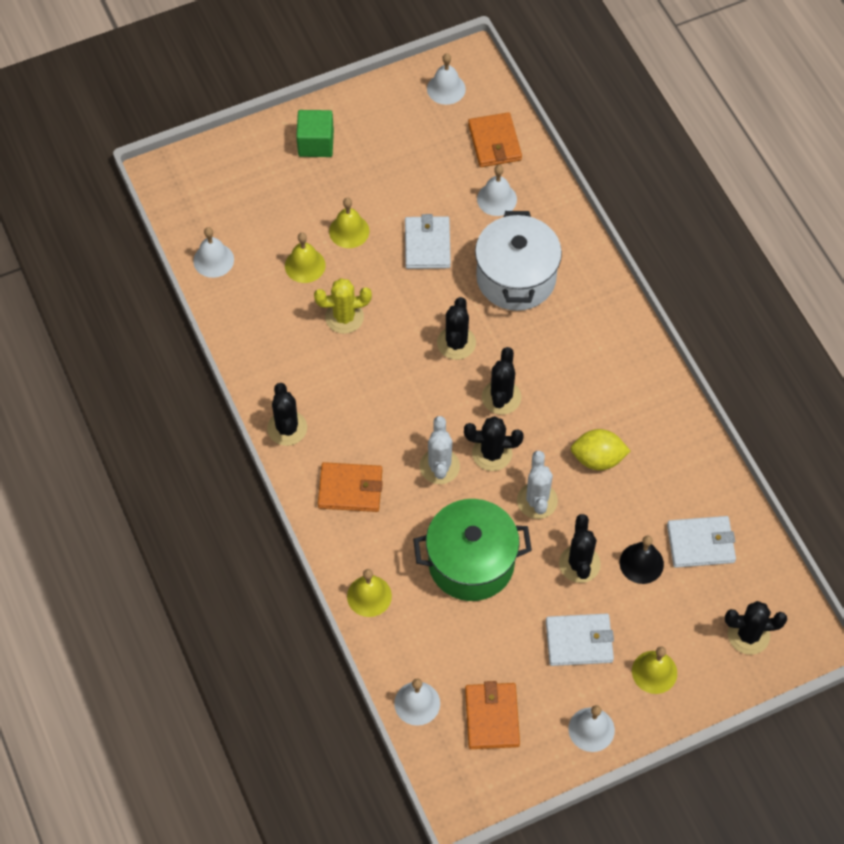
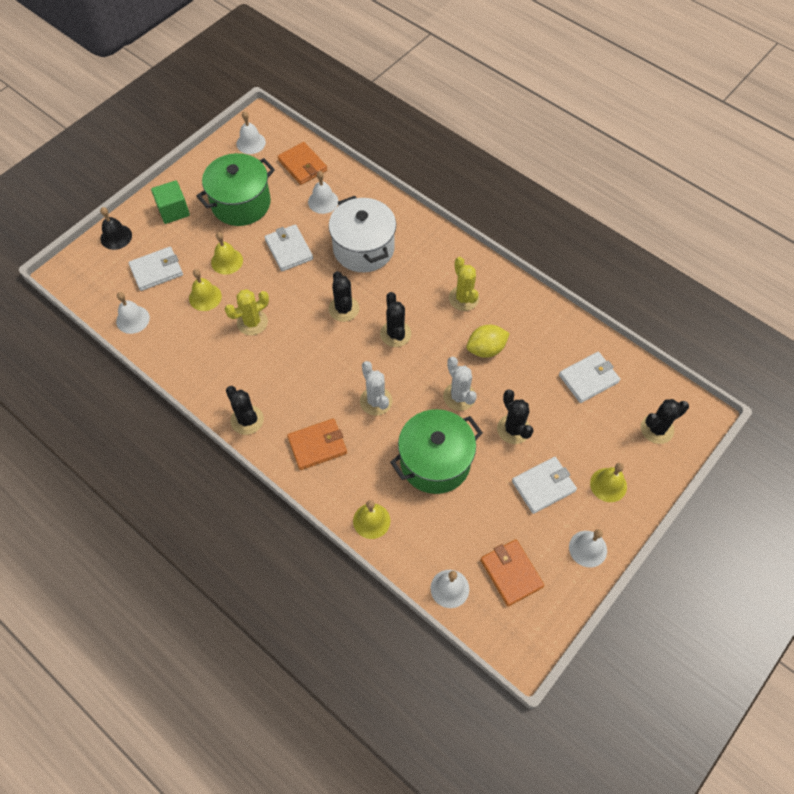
camera: 25 degrees left, 0 degrees up
(265, 211) = (156, 270): none -> white wallet
(398, 164) = (241, 203): none -> green pot
(492, 453) = (409, 376): black cactus -> none
(604, 387) = (463, 298): none -> yellow cactus
(641, 563) = (556, 410): black bell -> black bell (116, 237)

